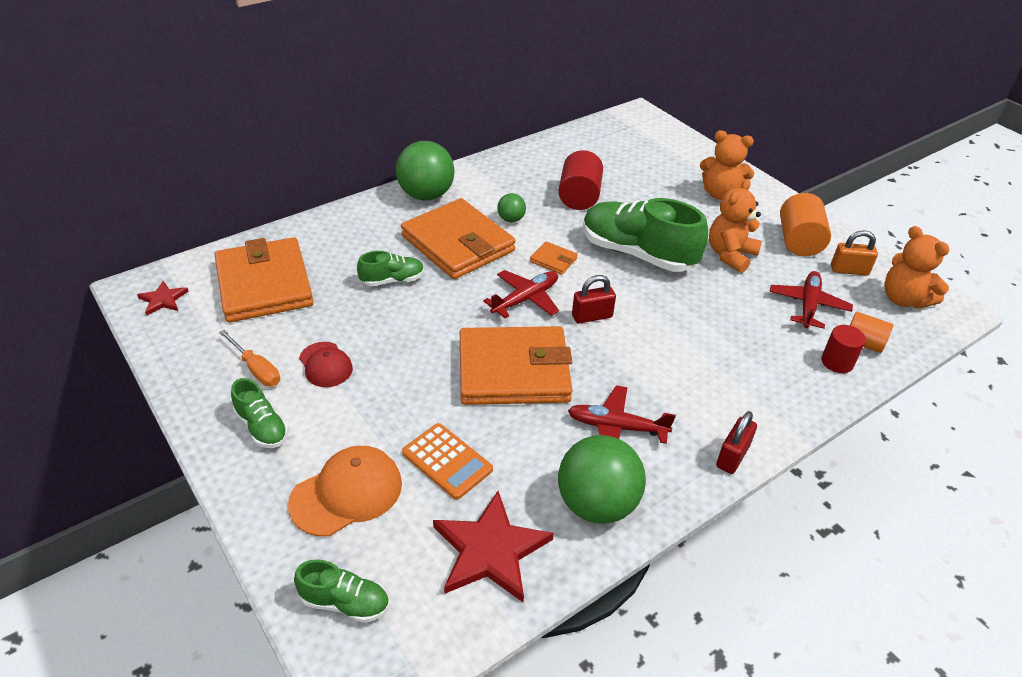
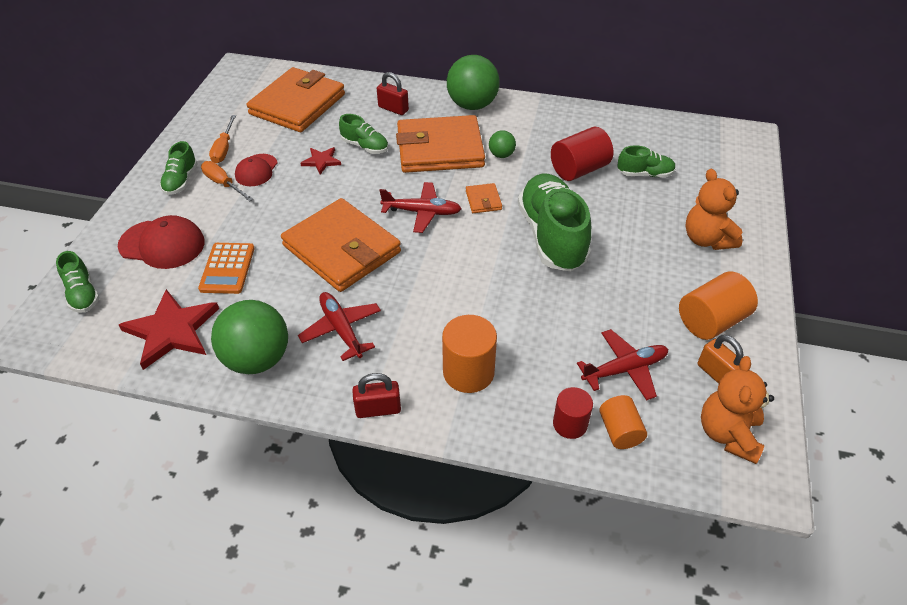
camera: 50 degrees right, 5 degrees up
(163, 299) = (241, 82): red star -> red star (321, 161)
(312, 398) = (223, 184): none -> orange screwdriver
(346, 493) = (162, 244): orange cap -> red cap
(457, 243) = (440, 149): orange wallet -> orange wallet turned 75 degrees clockwise
(592, 316) = (445, 253): red padlock -> red padlock (393, 109)
(622, 174) = (645, 174): none -> green shoe
(730, 255) = (626, 288): orange teddy bear -> none
(739, 382) = (468, 372): none -> orange cylinder

